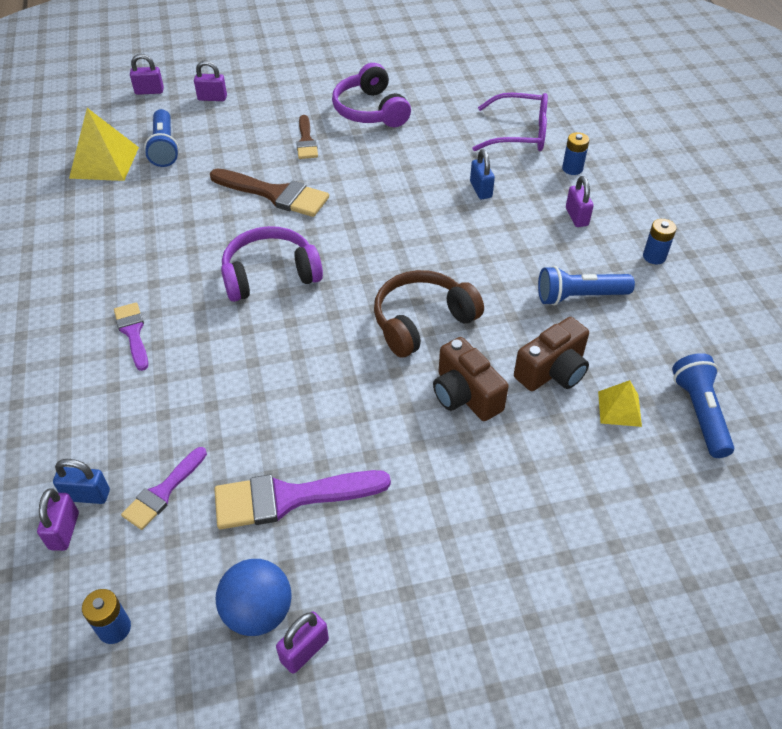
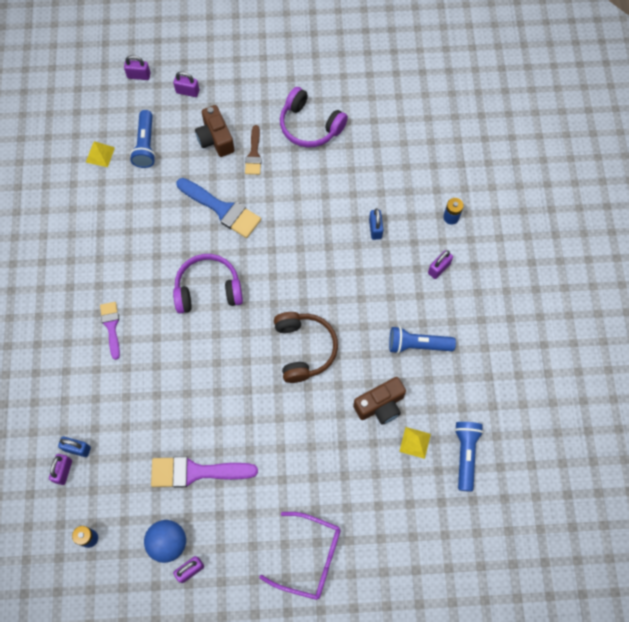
camera: 10 degrees right, 20 degrees up
(104, 162) = (100, 154): yellow pyramid -> yellow pyramid, size x0.56
(163, 492) = (122, 454): purple brush -> none
(274, 194) = (222, 209): brown brush -> blue brush
(370, 110) = (310, 126): purple headphones -> purple headphones turned 45 degrees counterclockwise
(422, 321) = (304, 349): brown headphones -> brown headphones turned 105 degrees clockwise
(465, 395) = (318, 415): brown camera -> brown camera (215, 139)
(518, 133) = (420, 171): purple glasses -> purple glasses (309, 557)
(576, 217) = (439, 268): purple padlock -> purple padlock turned 45 degrees clockwise
(654, 256) = (483, 317): blue battery -> none

